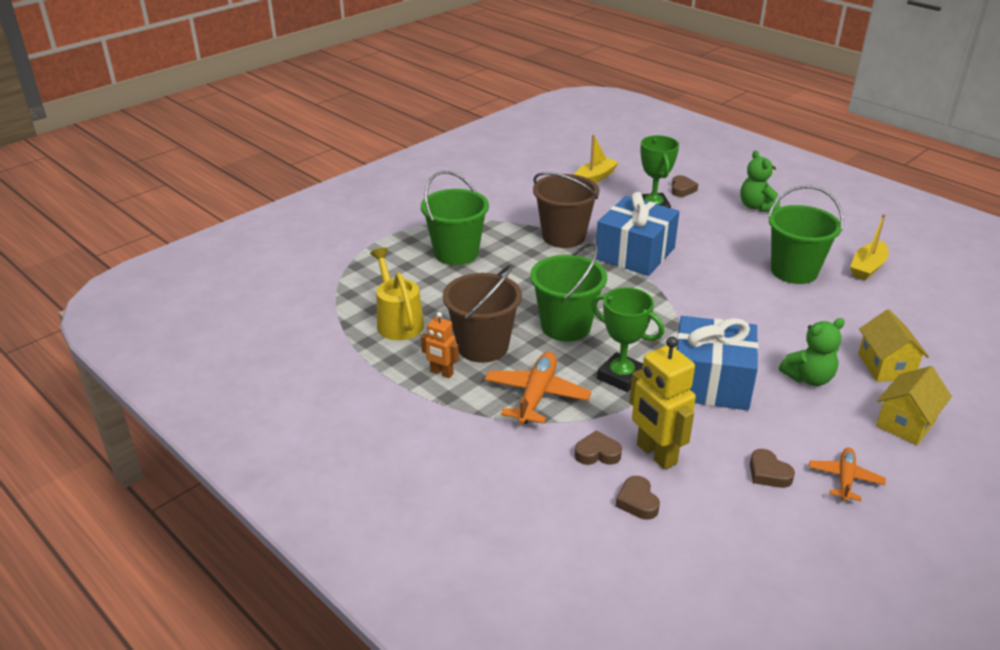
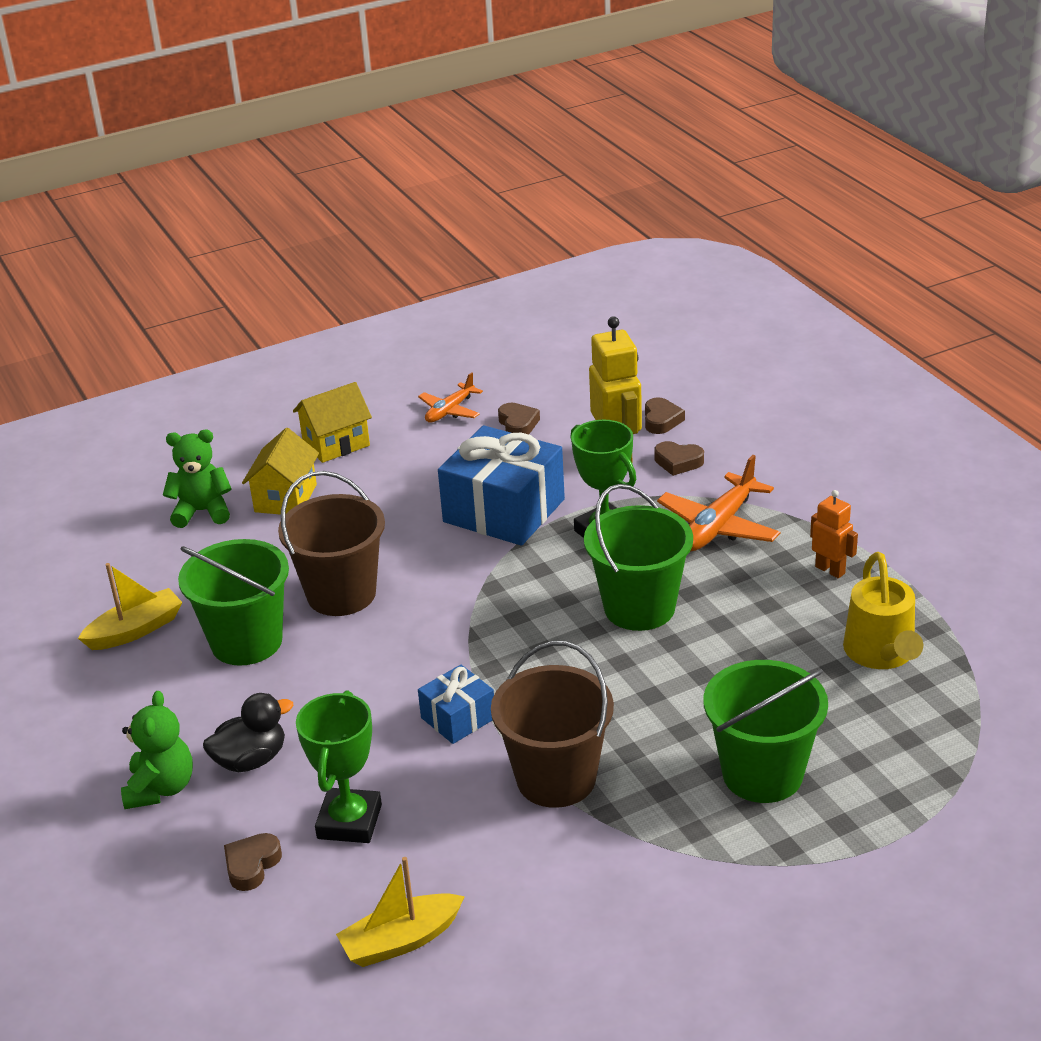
camera: 160 degrees left, 0 degrees up
(483, 346) = (766, 596): brown bucket -> brown bucket (341, 594)
(635, 253) = (458, 718): blue gift -> blue gift, size x0.52
(726, 222) = (251, 760): none -> black duck
(808, 378) = (387, 499): green teddy bear -> green teddy bear (202, 512)

